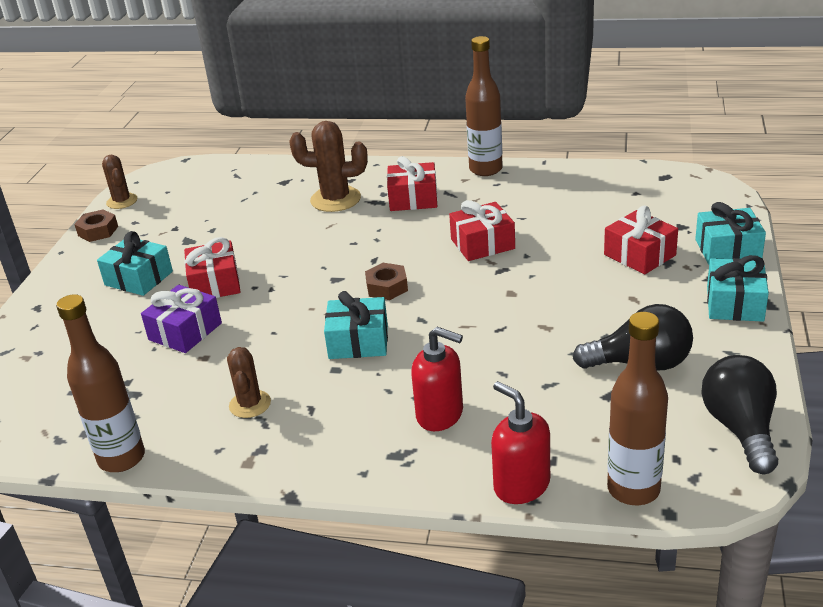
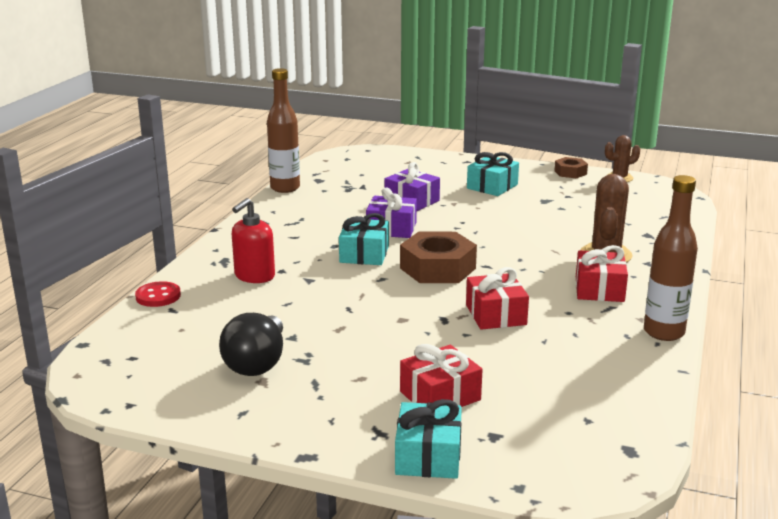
camera: 95 degrees right, 10 degrees down
(215, 283) = (473, 209): red gift -> none
(250, 404) = (312, 219): brown cactus -> none
(278, 334) = (391, 228): none -> purple gift
(387, 287) = (437, 268): brown nut -> brown nut, size x1.86
(521, 485) = (158, 296): red soap dispenser -> red button
(633, 489) = (117, 334): brown bottle -> none
(735, 303) = (319, 434): turquoise gift -> none
(740, 428) = (139, 392): black light bulb -> none

